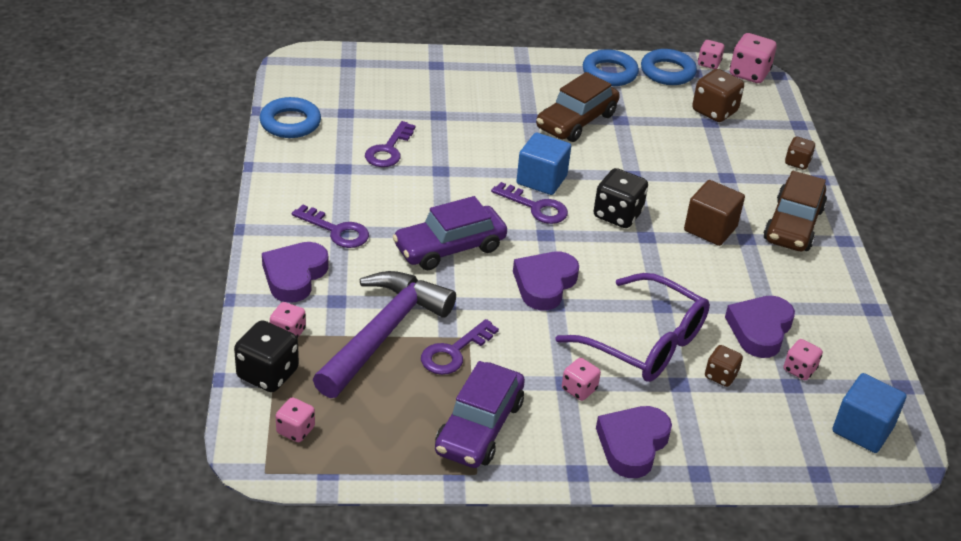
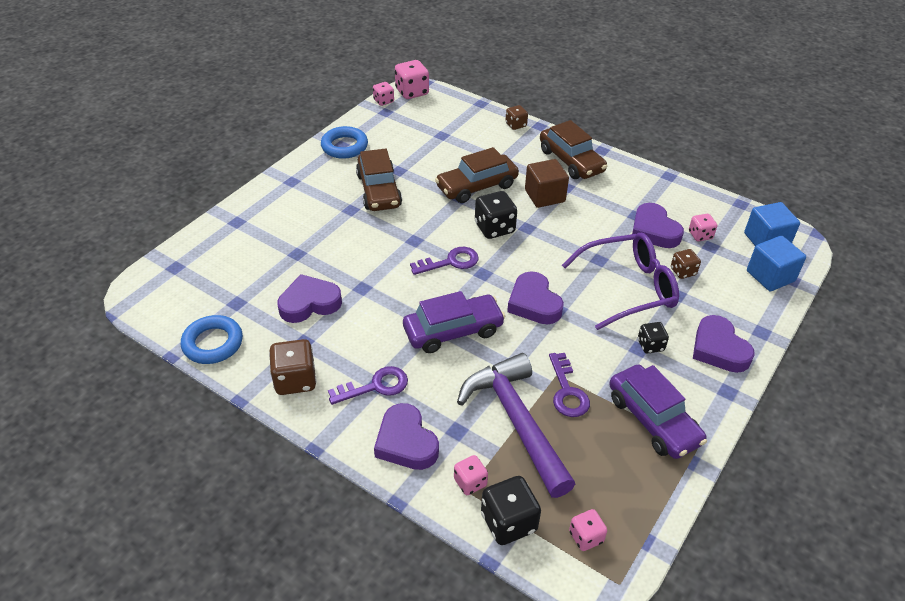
camera: 50 degrees left, 5 degrees up
(388, 150) = (309, 303): purple key -> purple heart
(449, 247) = (453, 331): purple car -> purple car turned 120 degrees counterclockwise
(541, 180) = (424, 242): blue cube -> blue cube (770, 276)
(579, 389) = (650, 345): pink dice -> black dice
(663, 177) = (476, 186): none -> brown car
(667, 72) = (372, 122): blue ring -> none
(714, 111) = (433, 127): brown dice -> brown dice (295, 380)

